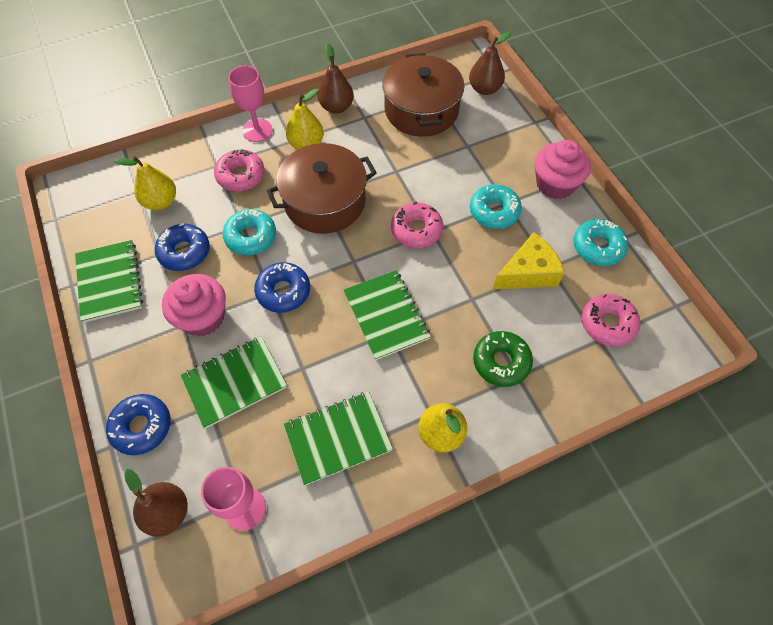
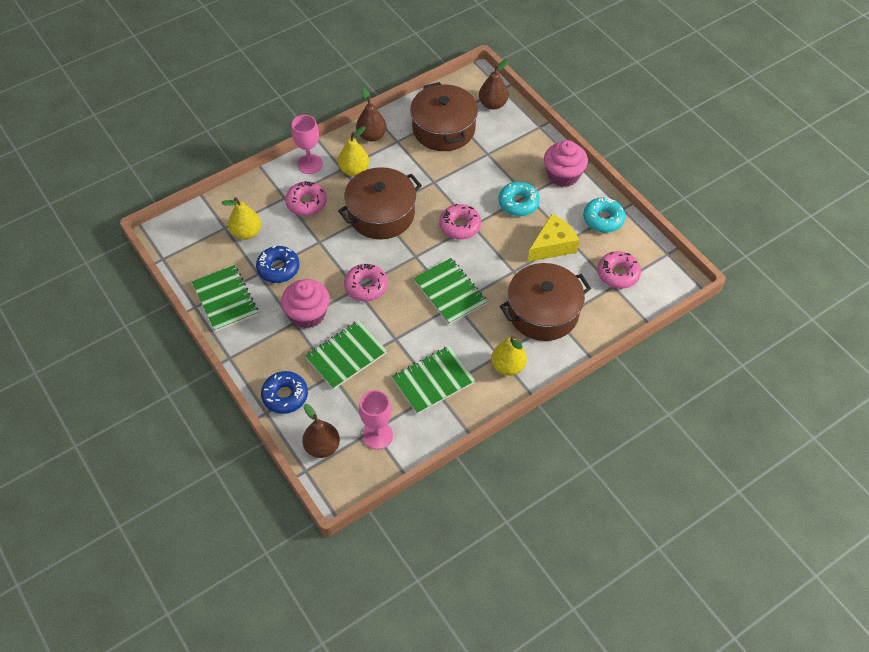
camera: 10 degrees left, 5 degrees down
(251, 237) = (328, 249): turquoise donut -> none
(283, 291) = (366, 286): blue donut -> pink donut
(501, 362) = (543, 312): green donut -> brown pot

